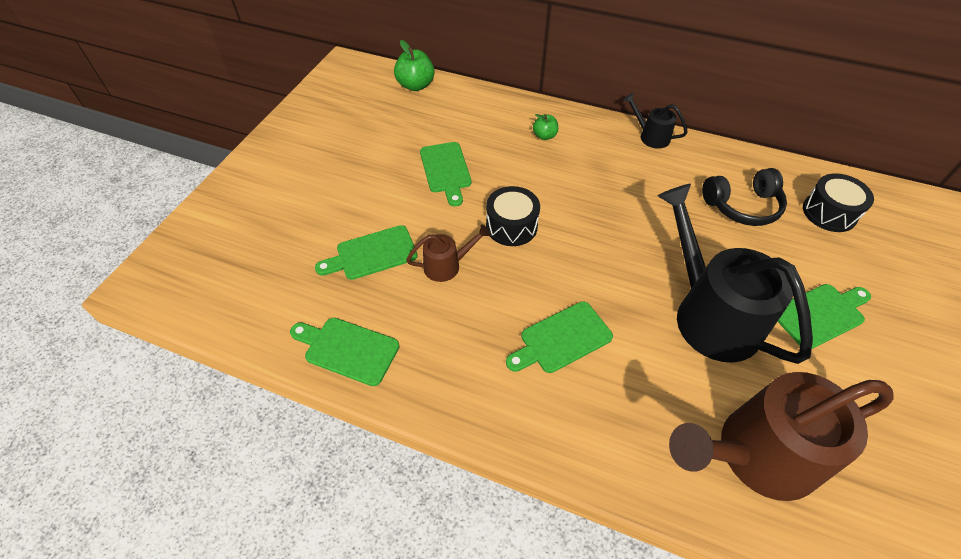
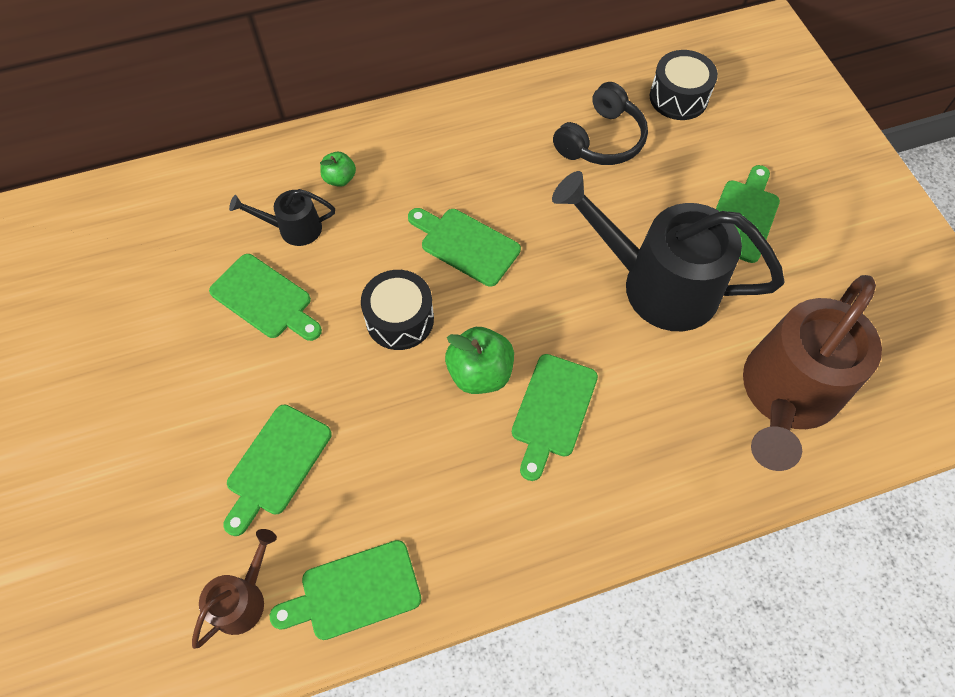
camera: 40 degrees left, 10 degrees up
(416, 85) = (117, 204): green apple -> green apple (480, 373)
(447, 265) = (372, 416): brown watering can -> brown watering can (243, 598)
(590, 211) = (466, 244): none -> green cutting board
(650, 136) = (453, 108): black watering can -> black watering can (293, 228)

